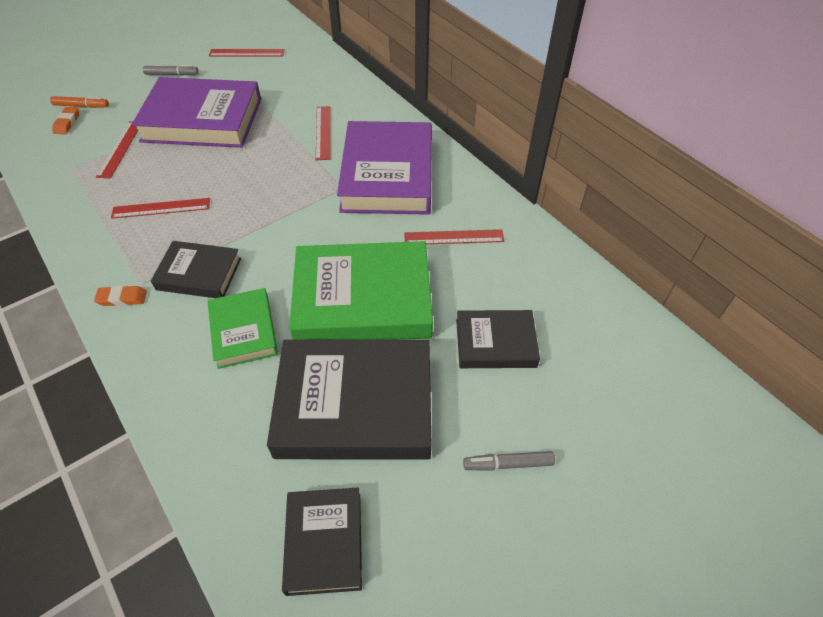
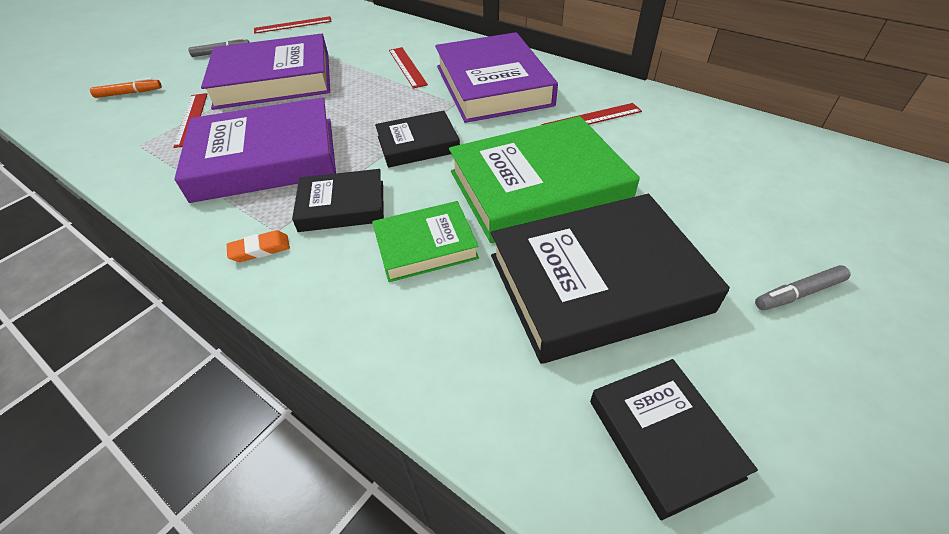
camera: 15 degrees left, 5 degrees down
(67, 123) = (118, 109): orange eraser -> none
(161, 208) = (266, 158): red ruler -> purple book
(243, 331) = (425, 246): green book -> green book turned 75 degrees counterclockwise
(495, 343) = (698, 191): black book -> black book (418, 144)

